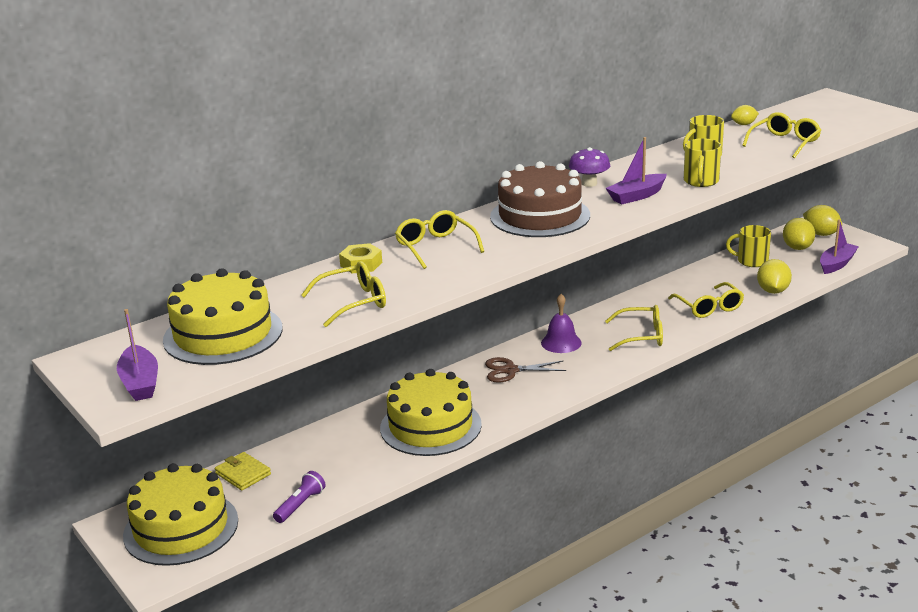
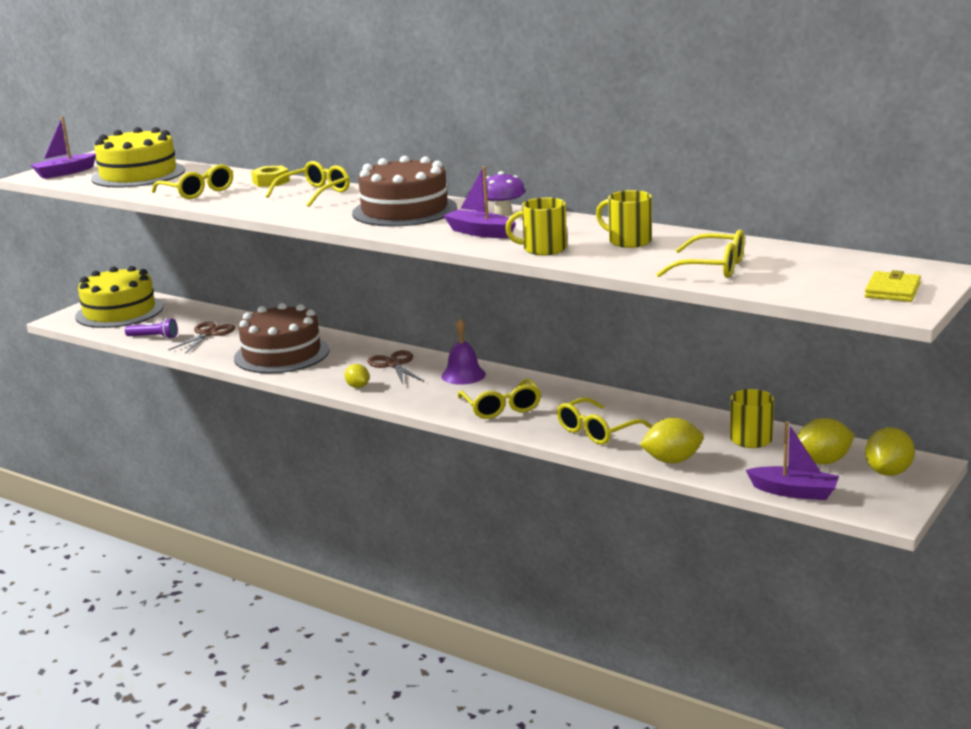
camera: 70 degrees right, 5 degrees down
(243, 474) = (191, 312): yellow wallet -> yellow wallet (892, 291)
(327, 467) = (208, 334): none -> brown scissors
(430, 426) = (281, 354): yellow cake -> brown cake
(744, 124) = (762, 245): yellow lemon -> yellow lemon (358, 386)

